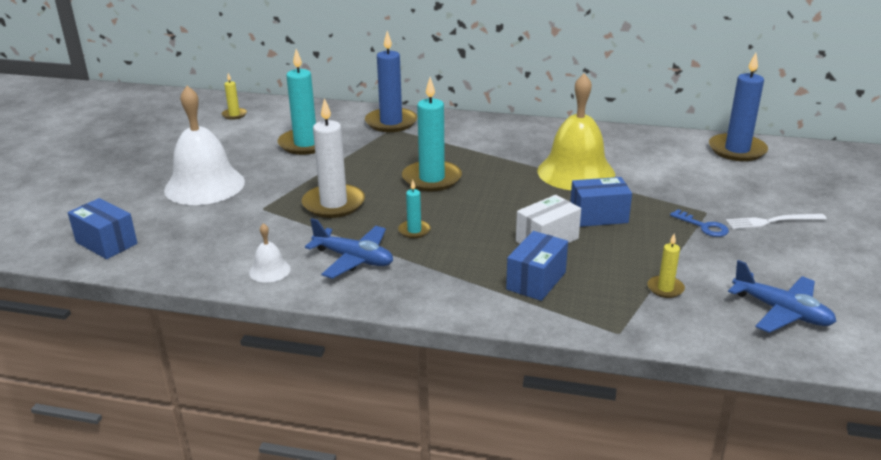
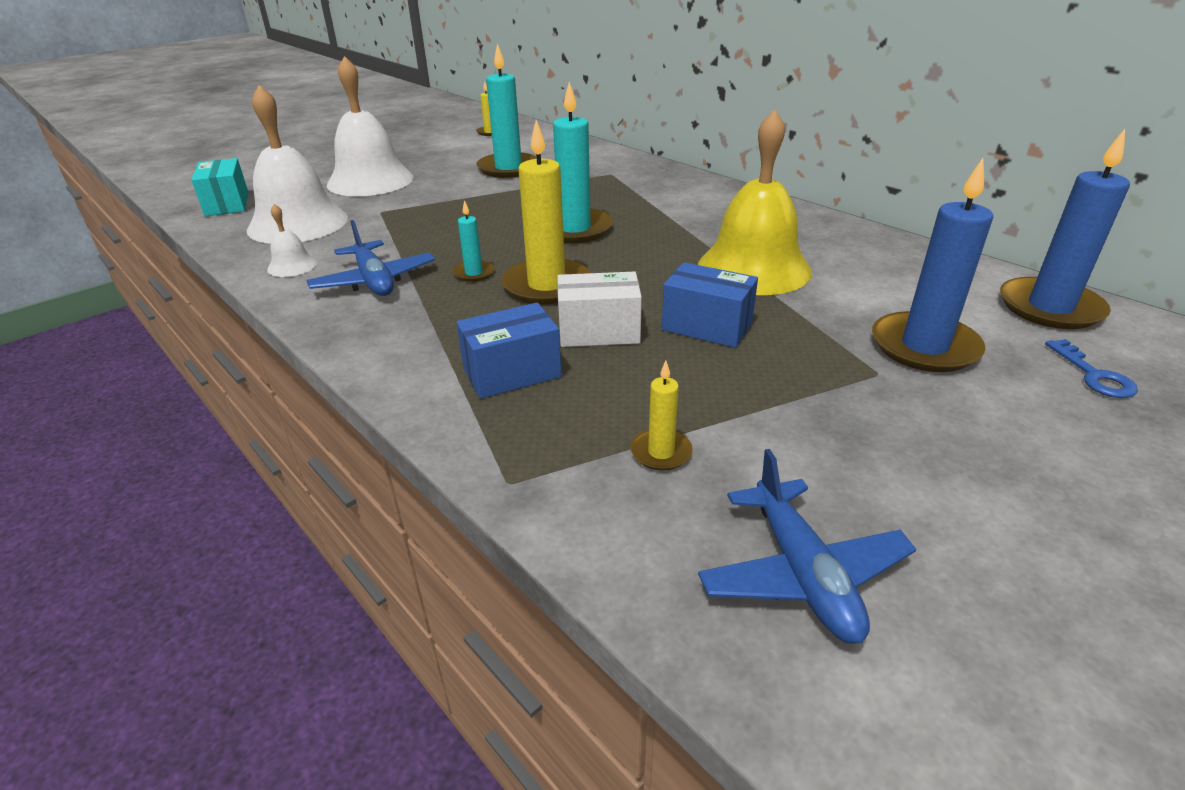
camera: 35 degrees right, 5 degrees up
(106, 243) = (227, 204): blue box -> turquoise box
(209, 238) = (298, 223): none -> white bell
(333, 204) = (444, 225): white candle -> none
(391, 122) = (619, 168): blue candle -> blue candle (924, 346)
(474, 223) = (546, 285): none -> yellow candle
(703, 226) = (845, 391): blue key -> blue key (1094, 375)
(772, 221) = (979, 425): white fork -> none

